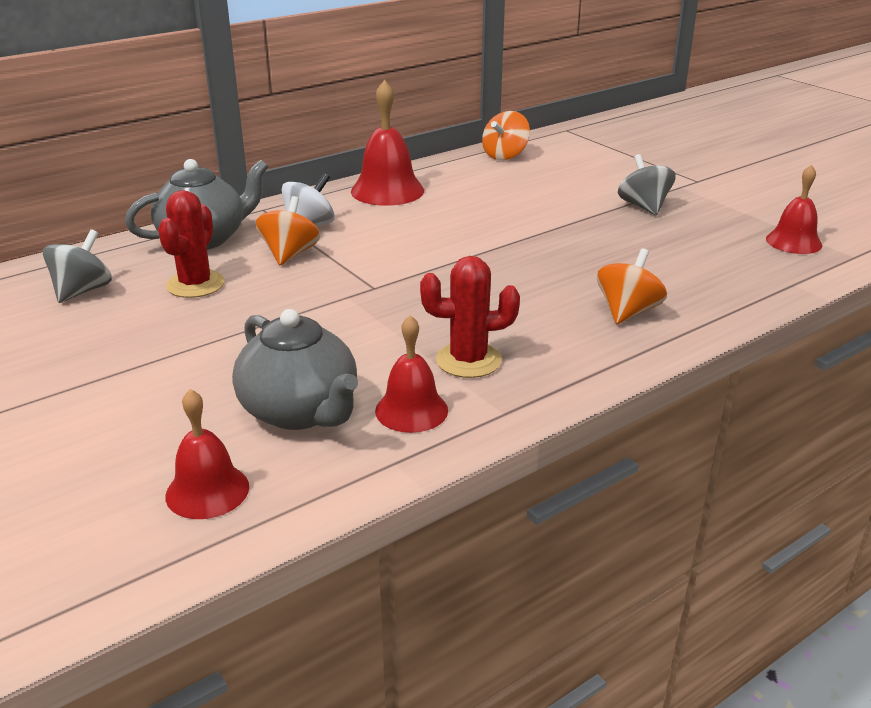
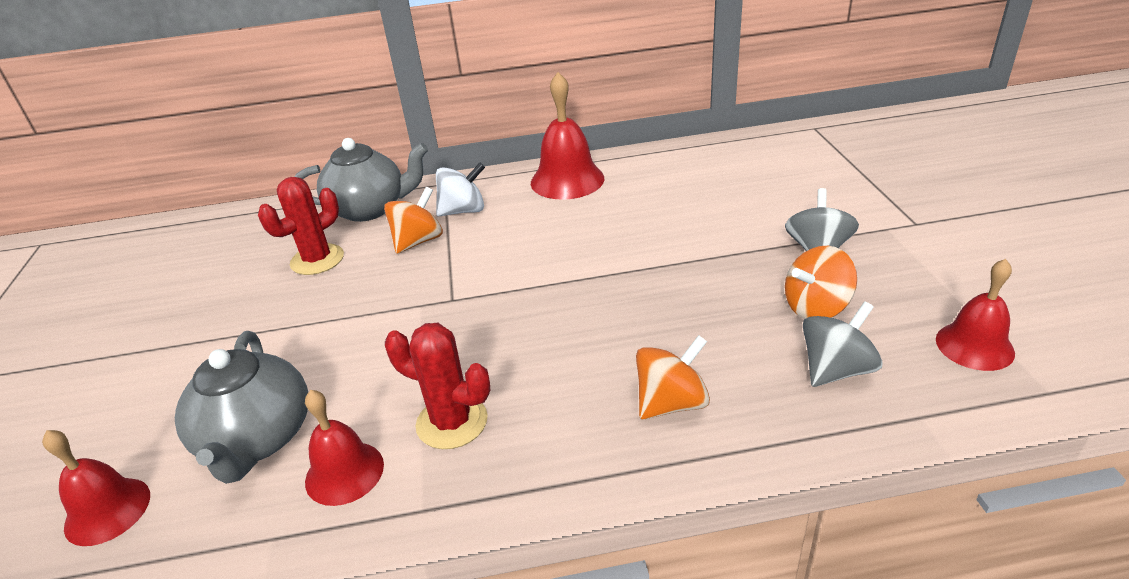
camera: 30 degrees right, 5 degrees up
(82, 291) = (236, 247): grey spinning top -> grey spinning top (835, 370)
(505, 155) = (719, 153): orange spinning top -> orange spinning top (816, 307)

